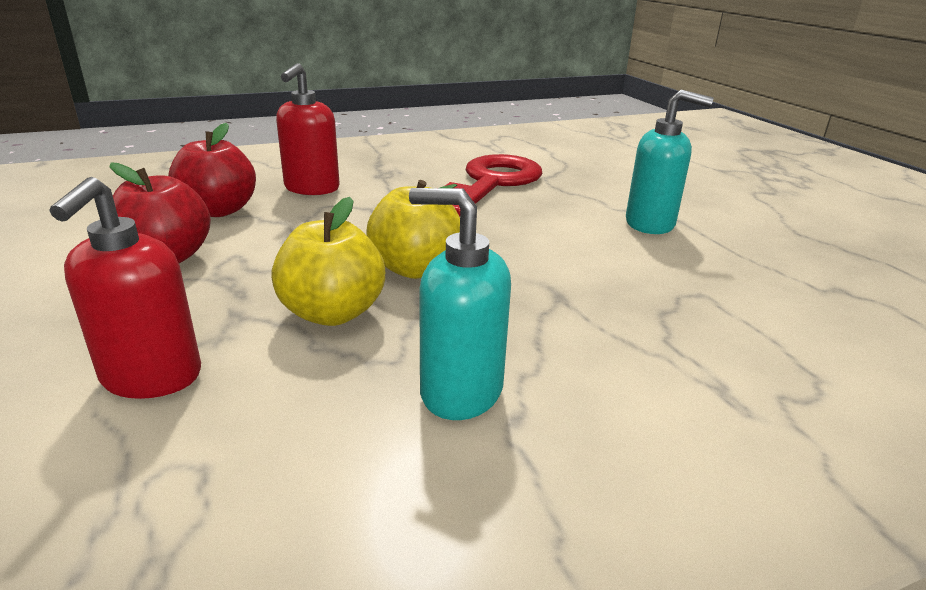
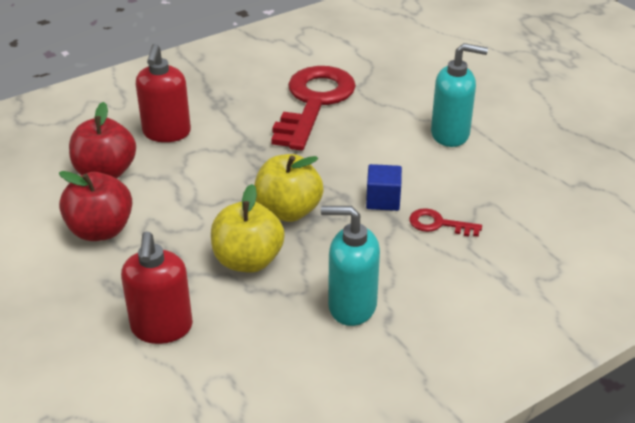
camera: 10 degrees left, 10 degrees up
(548, 273) = (383, 200): none -> blue cube
(622, 307) = (438, 224): none -> red key

